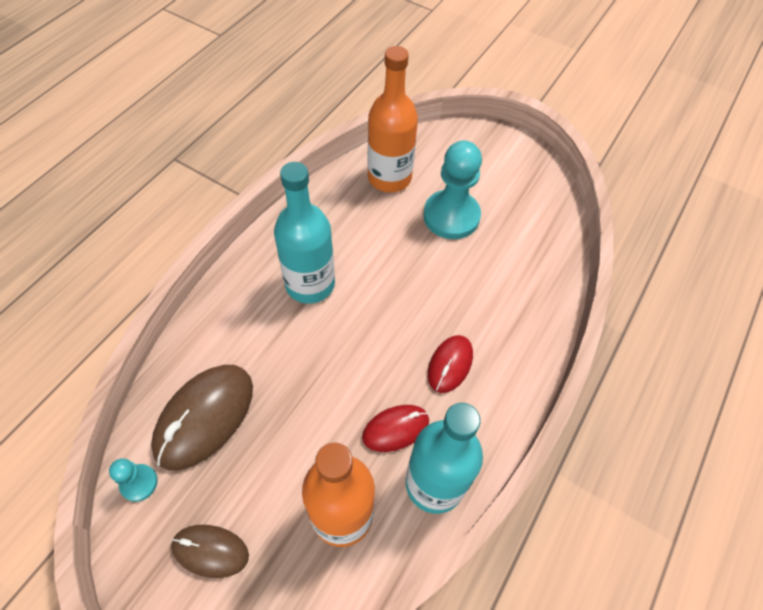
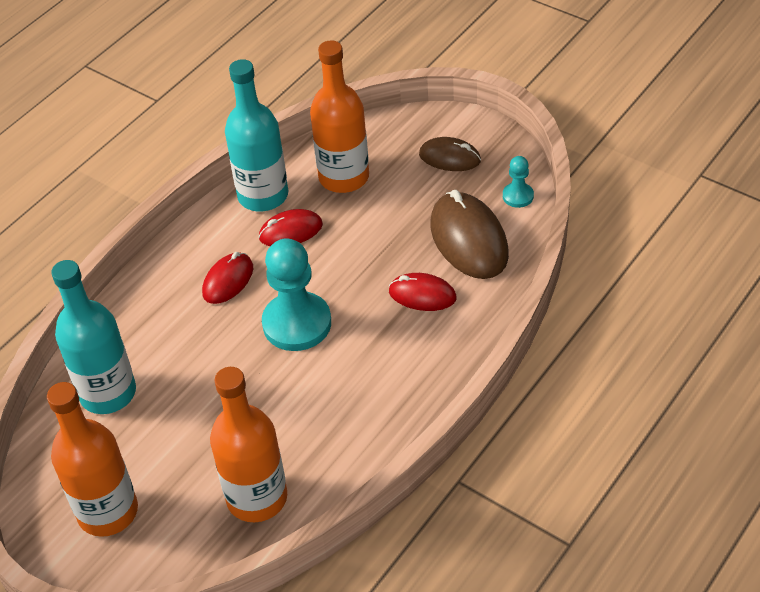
camera: 170 degrees left, 10 degrees down
(205, 417) = (469, 240): brown mouse -> brown mouse turned 60 degrees counterclockwise
(259, 348) = (422, 295): none -> red mouse
(310, 284) = (369, 358): turquoise bottle -> turquoise bottle (108, 393)
(451, 216) = (185, 440): turquoise pawn -> turquoise pawn (297, 323)
(493, 169) = (108, 512): none -> orange bottle

